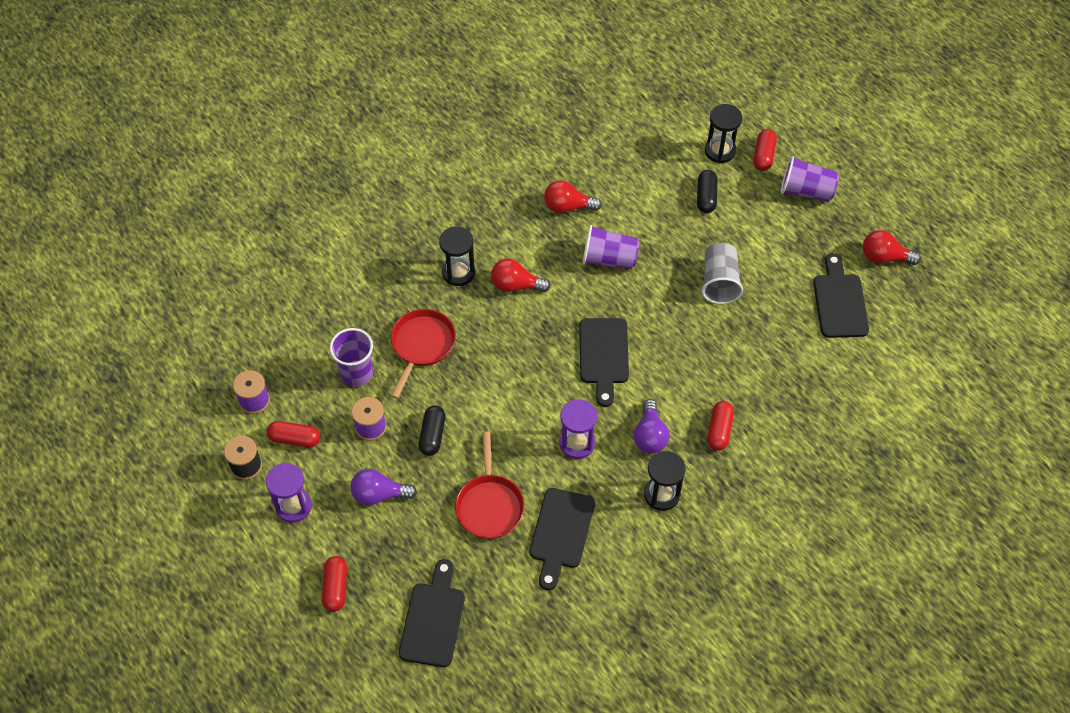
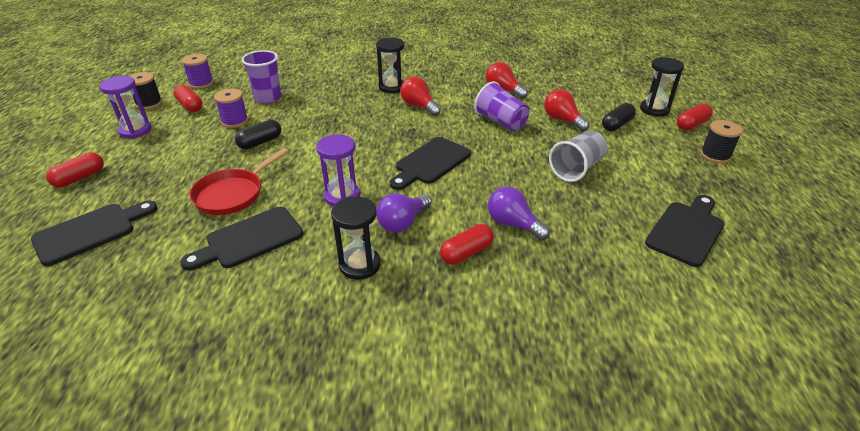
camera: 40 degrees right, 20 degrees down
(379, 494) = (184, 151): purple light bulb -> purple light bulb (513, 224)
(421, 346) = (321, 104): red pan -> none
(806, 191) = (715, 155): purple cup -> black spool
(884, 257) = (767, 224): red light bulb -> red light bulb (562, 120)

